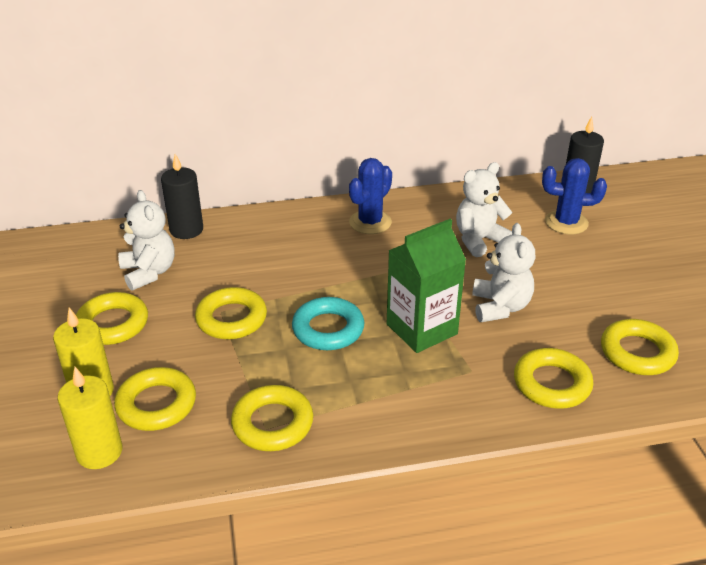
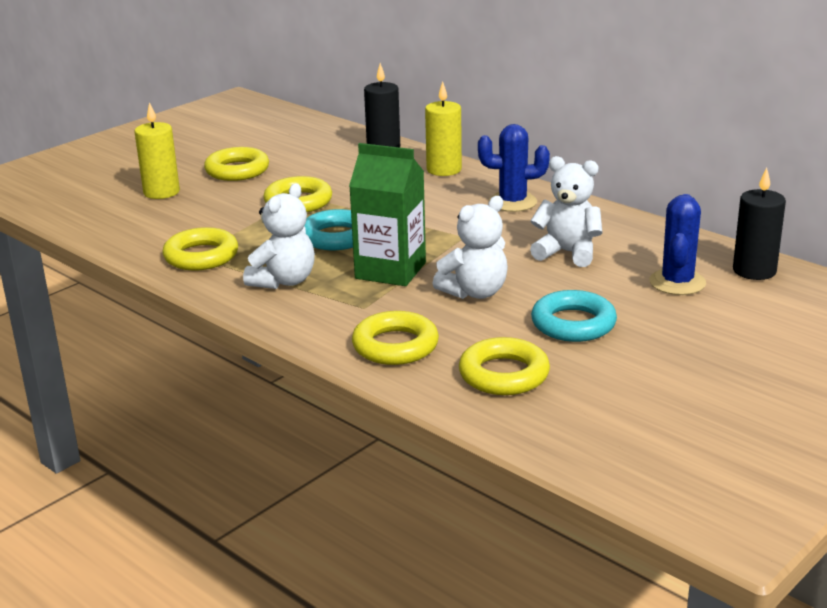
camera: 55 degrees right, 10 degrees down
(99, 452) = (109, 216): yellow candle -> yellow candle (444, 170)
(149, 272) = (311, 157): white teddy bear -> white teddy bear (284, 281)
(156, 404) = (173, 214): yellow ring -> none
(566, 222) = (677, 282): blue cactus -> blue cactus turned 45 degrees clockwise
(587, 289) = (573, 324): none -> turquoise ring

